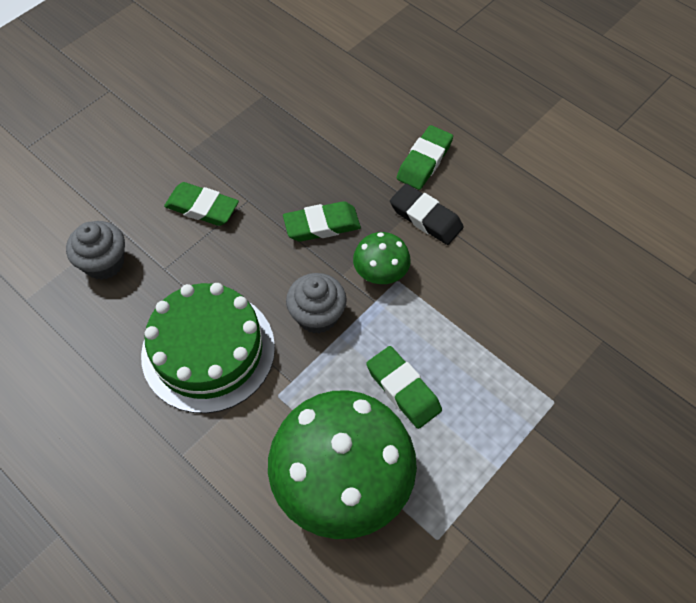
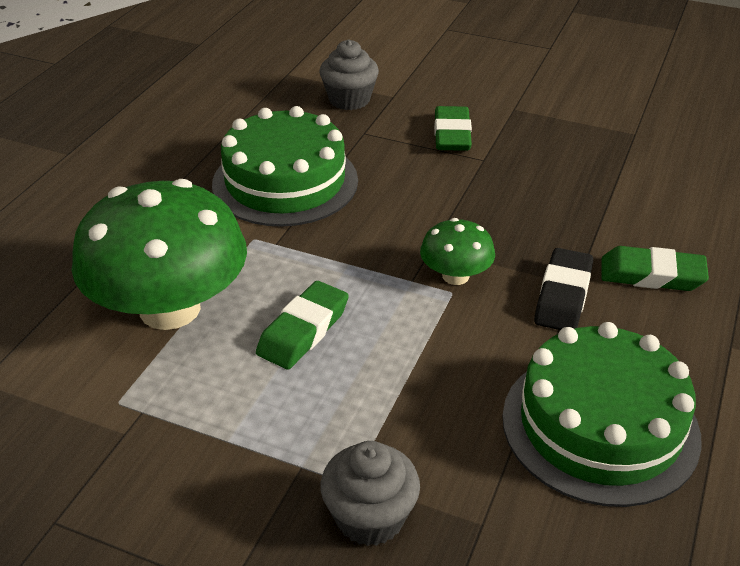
camera: 70 degrees right, 20 degrees down
(317, 315) = (366, 242): grey cupcake -> grey cupcake (370, 517)
(322, 225) = (489, 216): green eraser -> none
(545, 249) = (600, 426): none -> green cake

